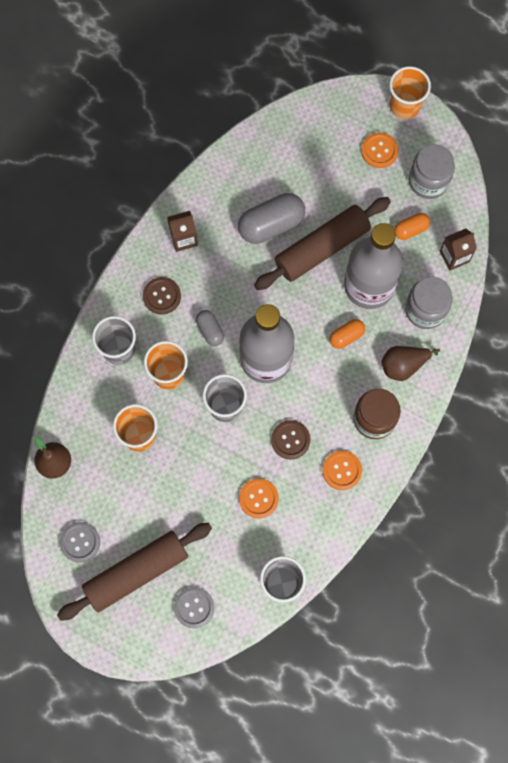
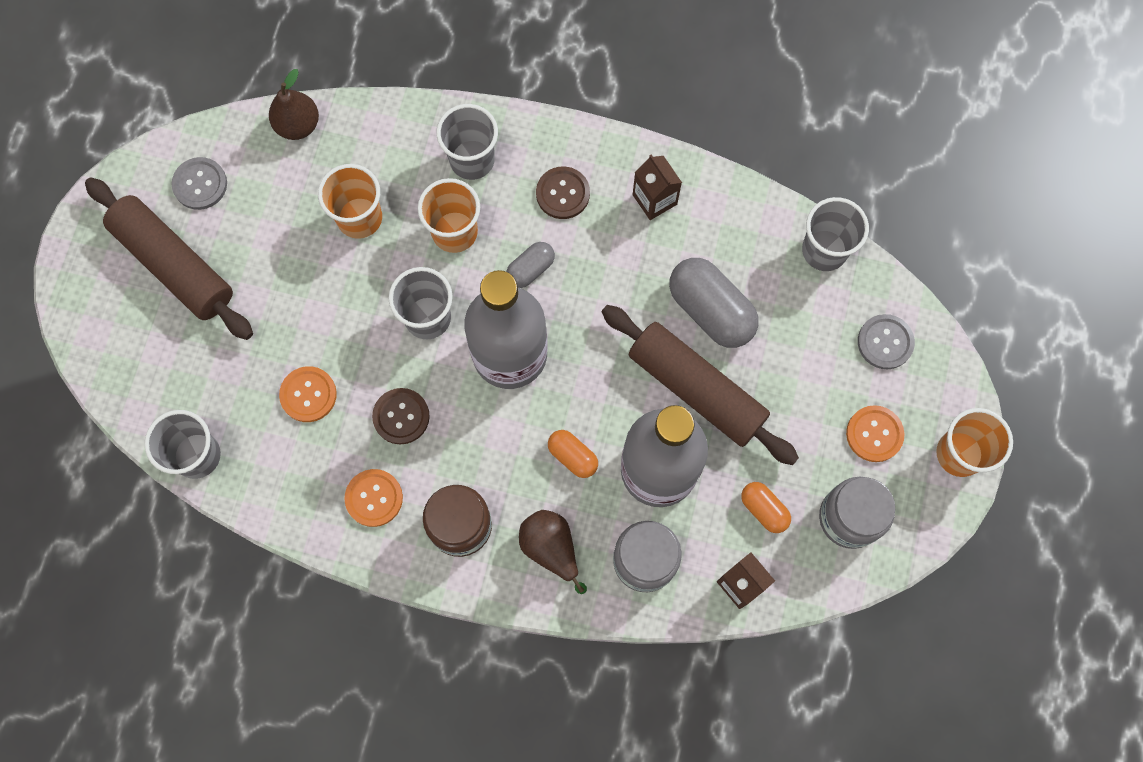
camera: 75 degrees right, 0 degrees up
(194, 607) = (142, 349): grey button -> grey button (885, 342)
(250, 144) = (824, 250): none -> grey cup

